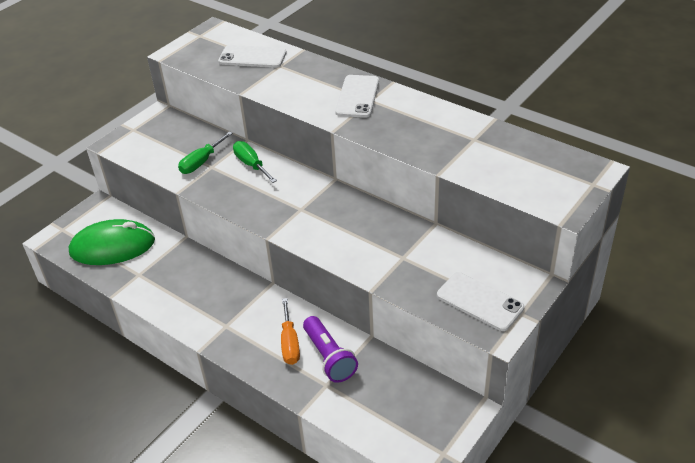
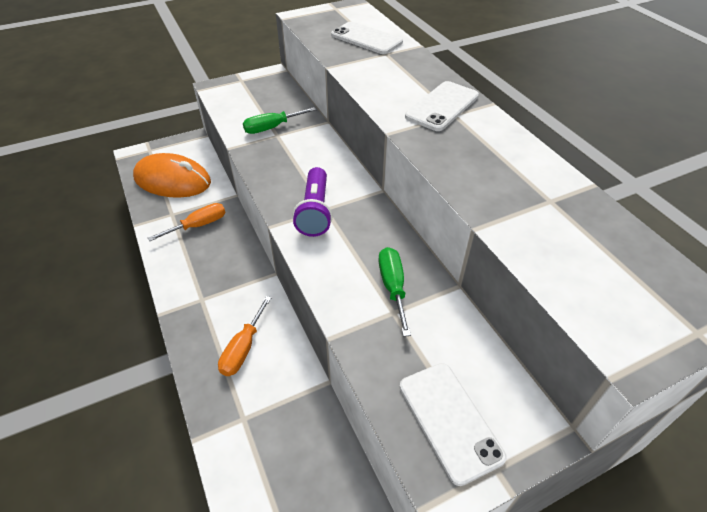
camera: 25 degrees right, 5 degrees up
(112, 246) = (172, 180): green mouse -> orange mouse
(173, 273) = (199, 225): none -> orange screwdriver
(251, 164) = (313, 146): green screwdriver -> green screwdriver (393, 287)
(329, 357) = (269, 385): purple flashlight -> purple flashlight (315, 211)

